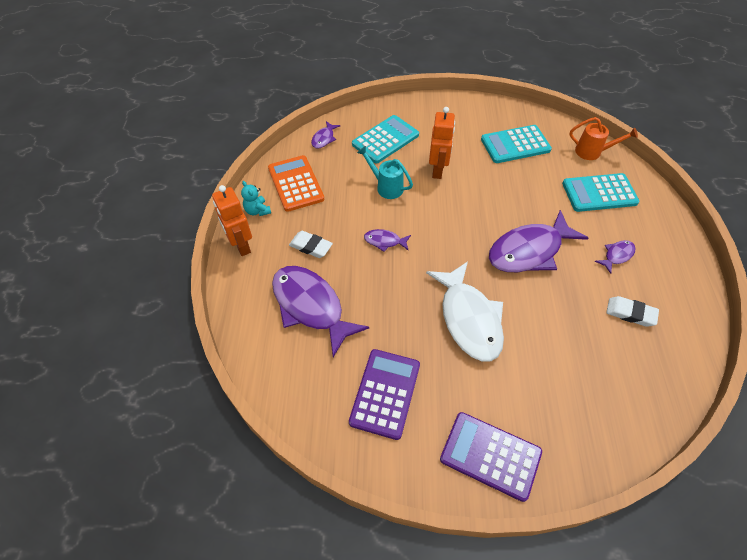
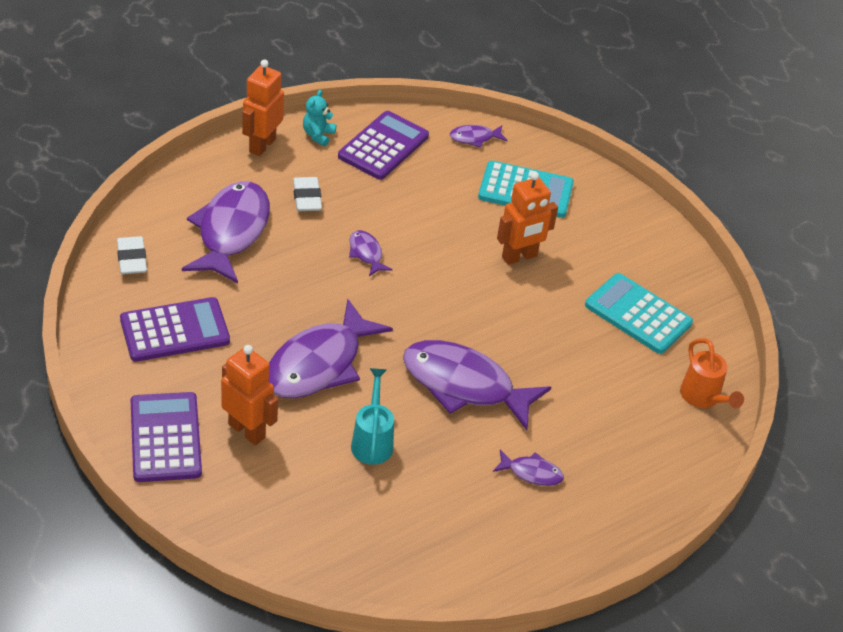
camera: 50 degrees right, 10 degrees down
(296, 183) = (383, 146): orange calculator -> purple calculator
(386, 187) = (449, 222): turquoise watering can -> turquoise watering can (372, 441)
(469, 319) = (319, 364): white fish -> purple fish
(509, 395) = (247, 430): none -> orange robot
(599, 193) = (628, 426): turquoise calculator -> none
(630, 313) = (448, 509): white eraser -> white eraser (132, 259)

